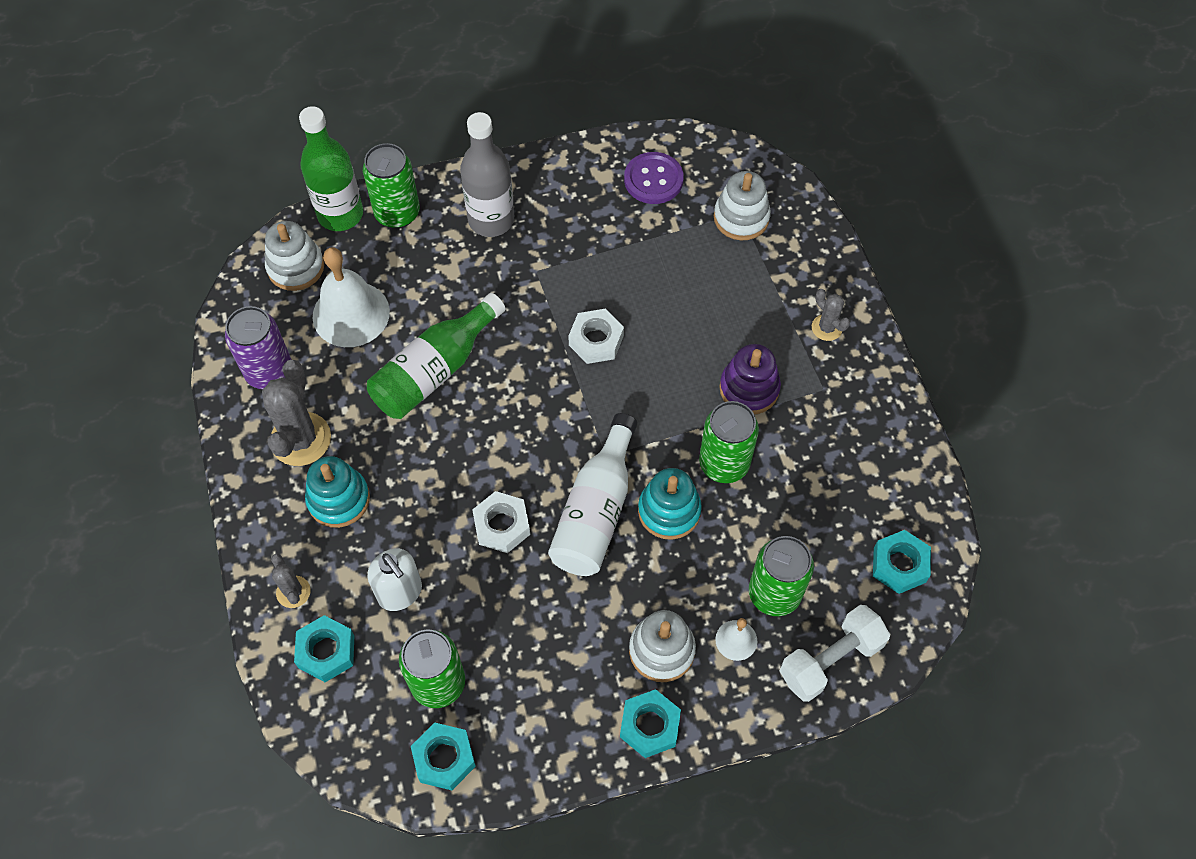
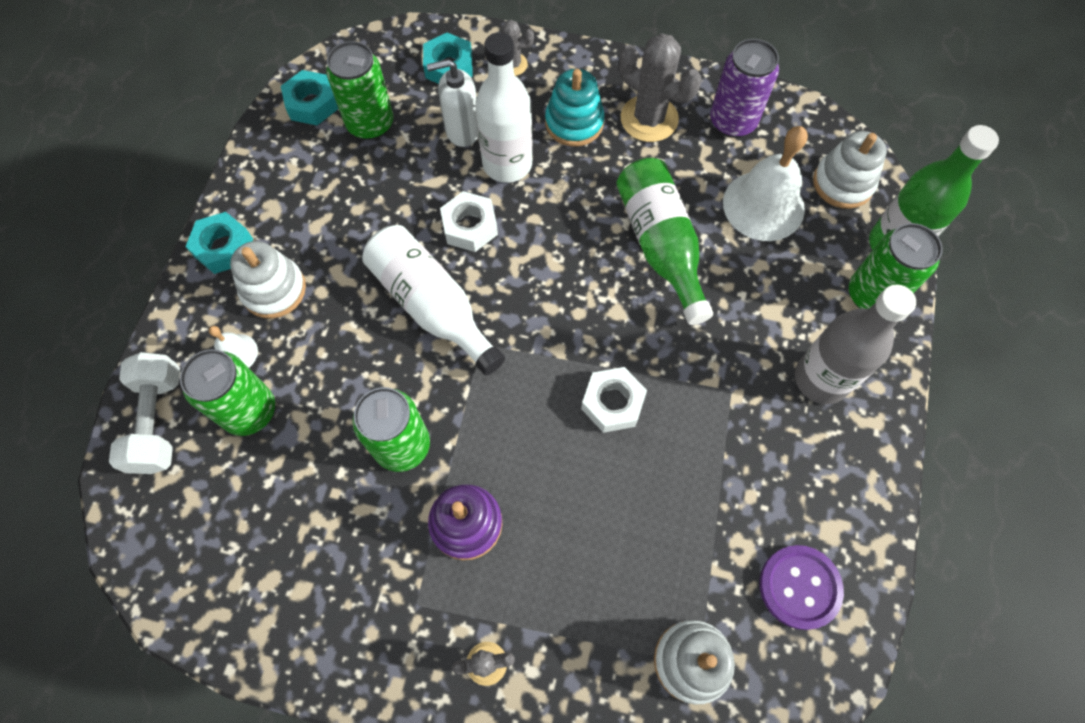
camera: 120 degrees right, 5 degrees up
(417, 531) = (507, 164): none -> white bottle
(669, 511) = (390, 367): turquoise stacking toy -> none
(899, 565) = (186, 547): turquoise nut -> none

